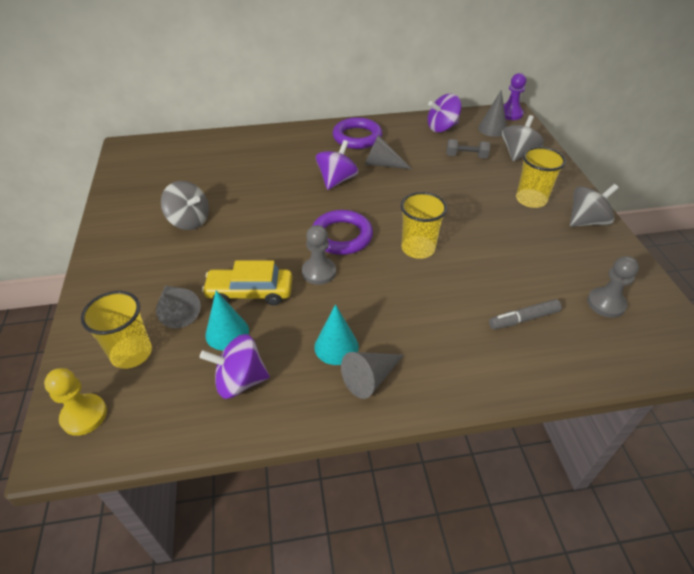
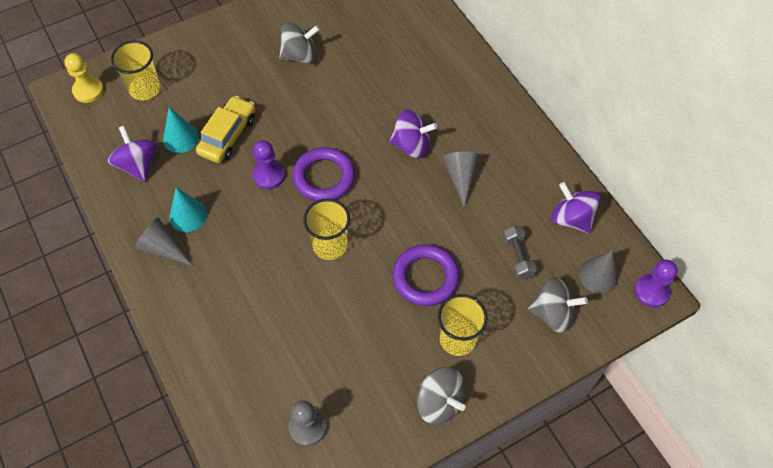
camera: 70 degrees right, 15 degrees up
(178, 311) = (193, 97): grey cone -> none
(189, 221) = (300, 55): grey spinning top -> grey spinning top turned 120 degrees counterclockwise
(250, 292) = (228, 135): yellow car -> yellow car turned 45 degrees clockwise
(319, 272) = (269, 175): grey pawn -> purple pawn
(357, 137) = (504, 138): purple ring -> purple ring (425, 277)
(523, 319) = (262, 353): grey marker -> none

